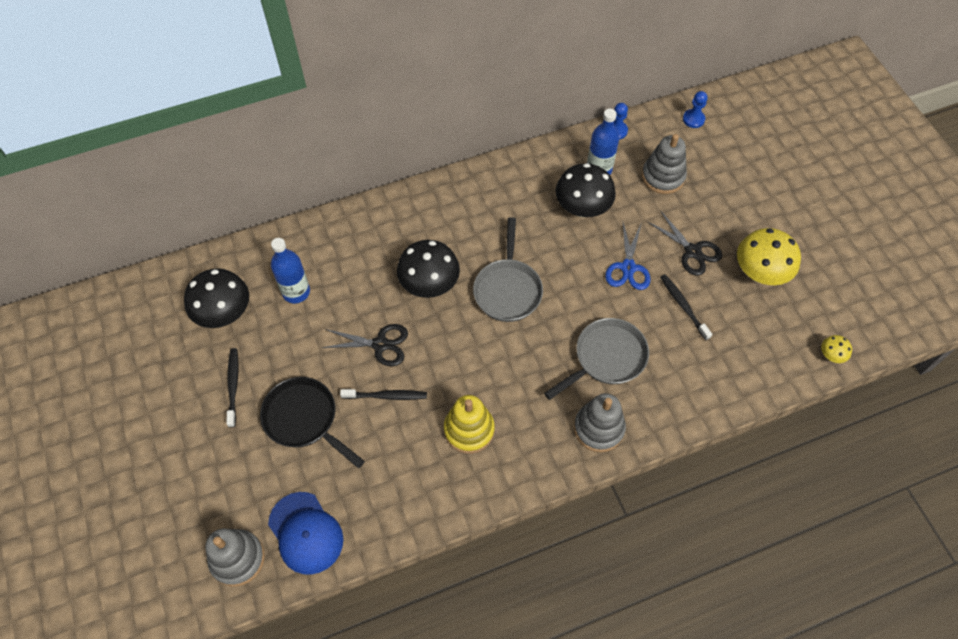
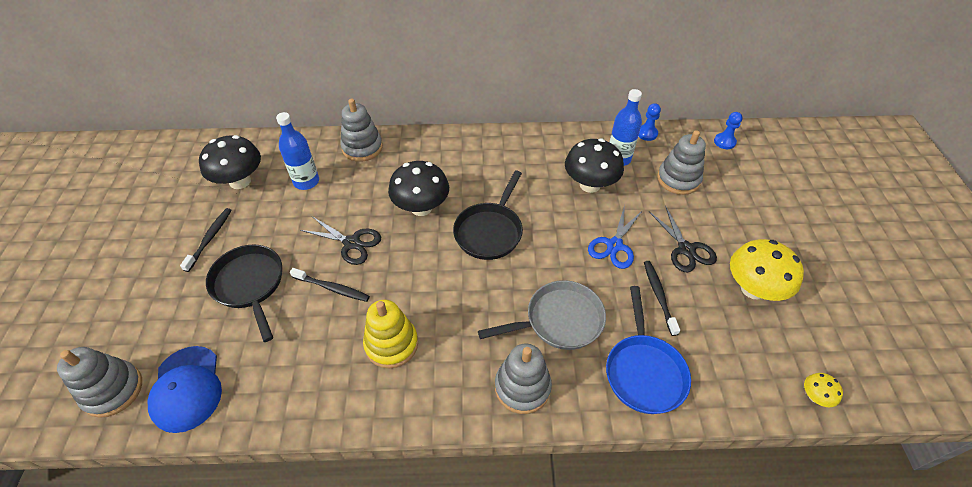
camera: 20 degrees right, 10 degrees down
(333, 234) = (362, 147): none -> grey stacking toy
(508, 289) = (490, 231): grey pan -> black pan
(693, 380) = (644, 371): none -> blue pan

